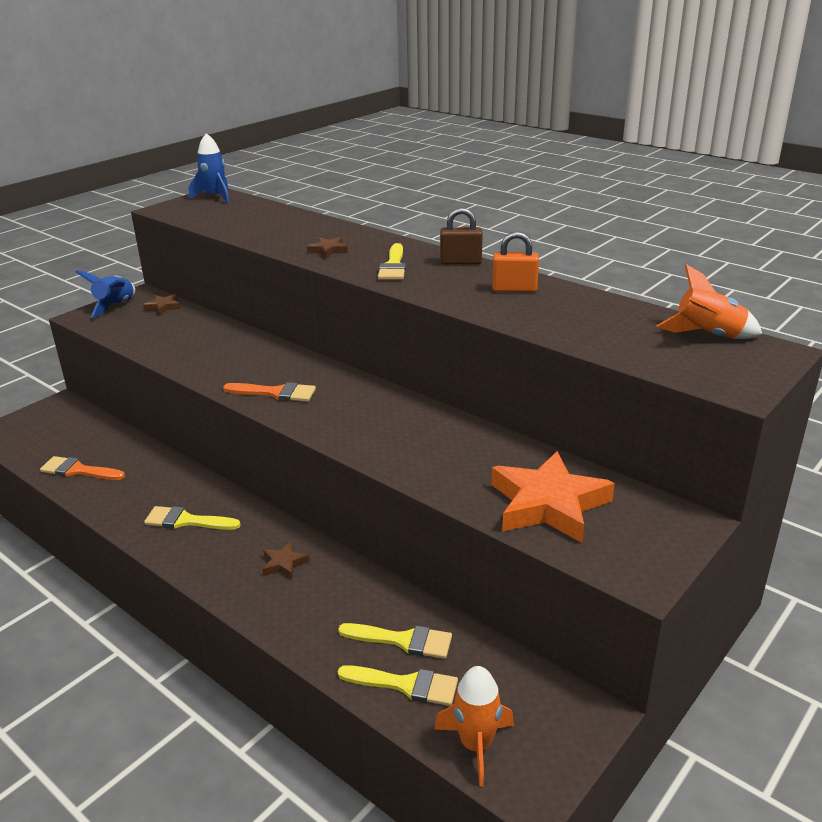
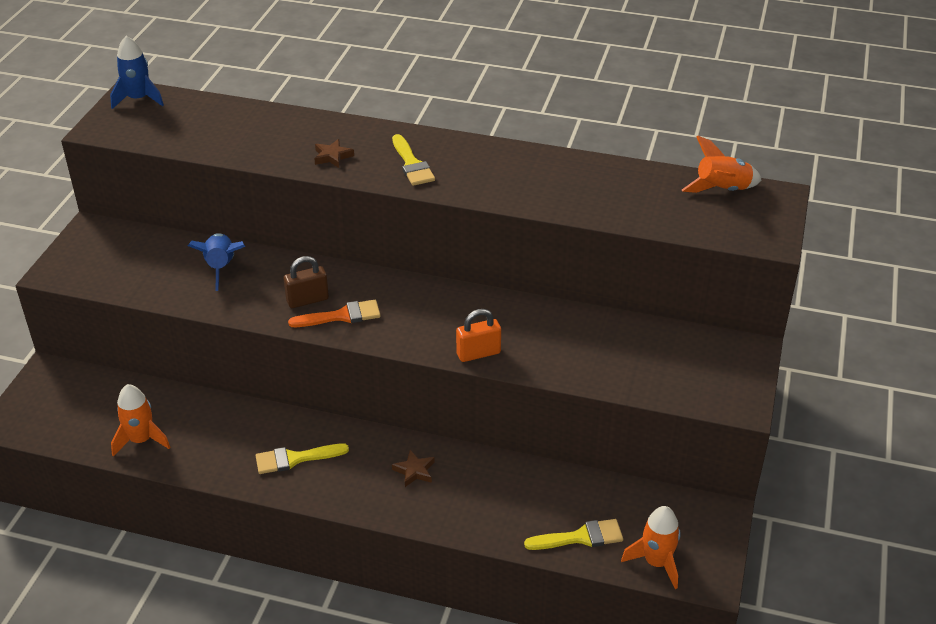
camera: 25 degrees left, 10 degrees up
(78, 470) = (141, 440): orange brush -> orange rocket
(115, 306) = (78, 251): blue rocket -> blue rocket (221, 268)
(163, 307) = (133, 239): brown star -> none
(403, 640) = (556, 504): yellow brush -> none
(461, 262) = (469, 145): brown padlock -> brown padlock (307, 300)
(514, 289) = (540, 171): orange padlock -> orange padlock (478, 353)
(548, 504) = (643, 363): orange star -> none

